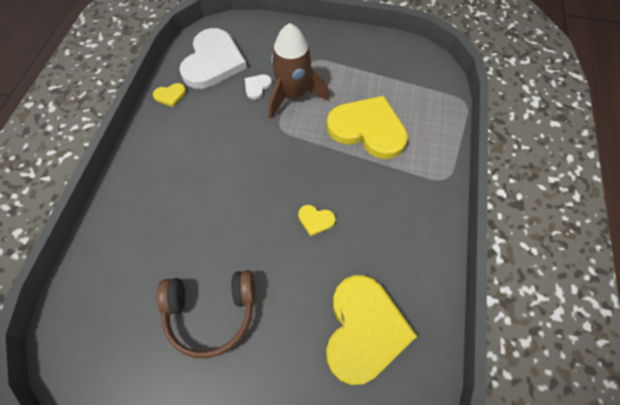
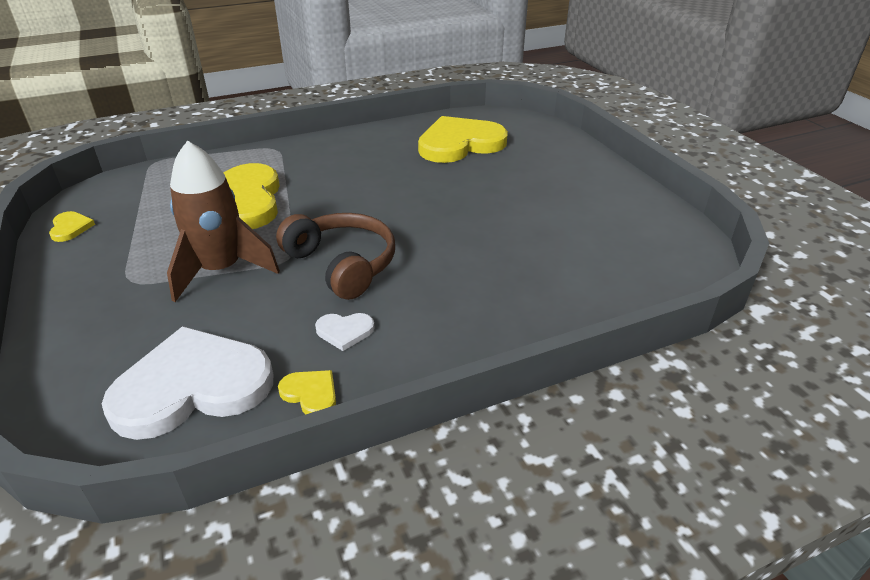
camera: 125 degrees left, 25 degrees down
(211, 313) = (543, 207): brown headphones -> brown headphones (342, 264)
(257, 87) = (225, 309): white heart -> white heart (345, 331)
(315, 220) = (391, 192): yellow heart -> yellow heart (70, 228)

